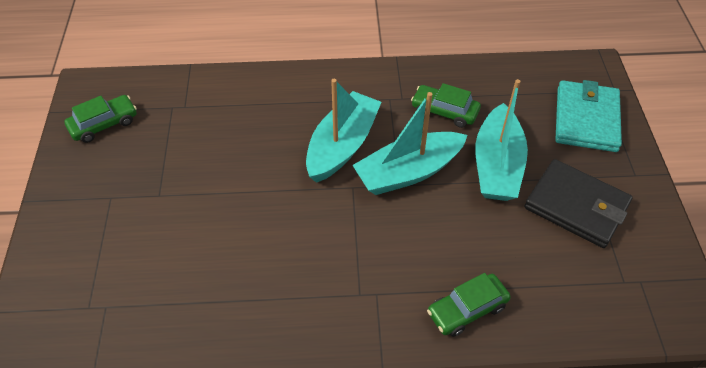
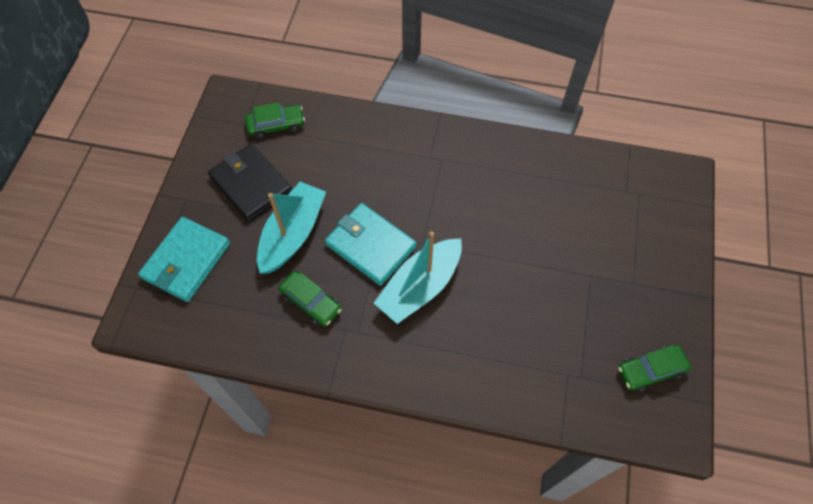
camera: 165 degrees left, 10 degrees up
(408, 172) = (370, 246): turquoise boat -> turquoise wallet
(467, 309) = (371, 133): green car -> green car (276, 125)

